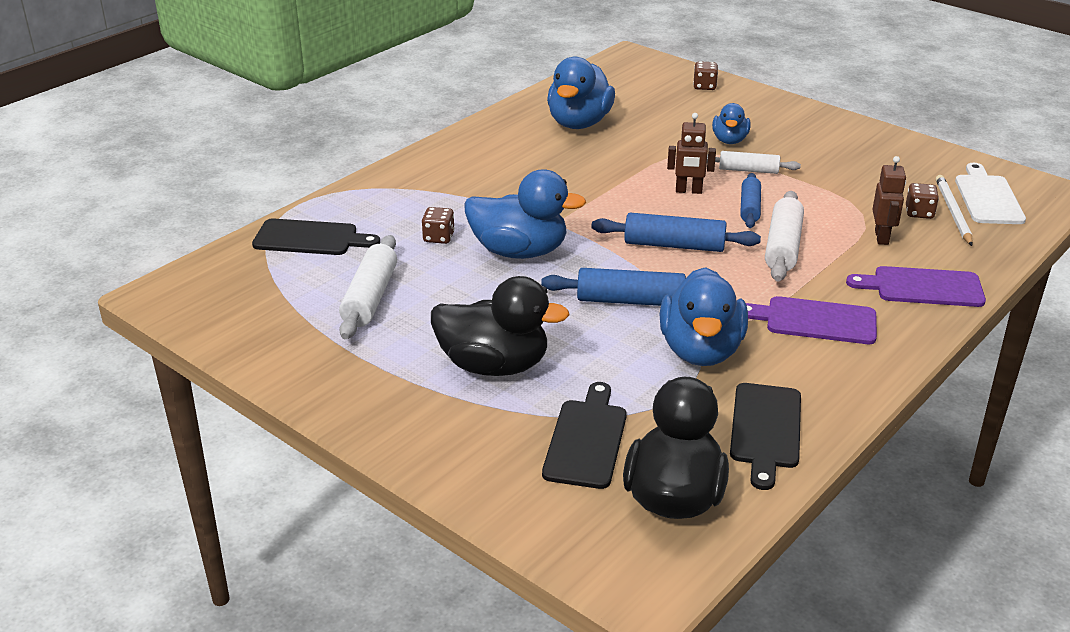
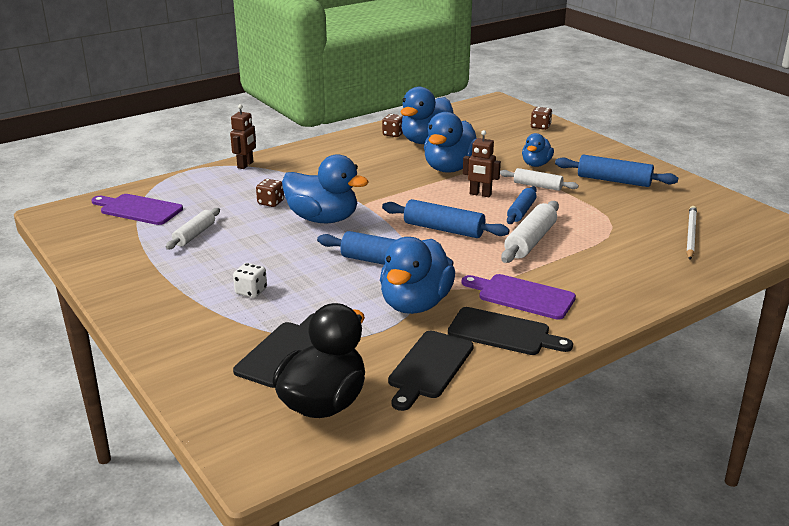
camera: 15 degrees right, 5 degrees down
(310, 238) = (180, 192): black cutting board -> black cutting board (503, 333)
(370, 298) = (194, 235): white rolling pin -> white rolling pin, size x0.66
(494, 365) = (251, 291): black duck -> white dice
(631, 159) = (450, 168): none -> blue duck
(831, 152) = (614, 181): none -> blue rolling pin
(882, 237) = (617, 245): brown robot -> brown robot (245, 165)
(919, 213) = (661, 231): brown dice -> brown dice (393, 134)
(922, 287) = (629, 285): purple cutting board -> purple cutting board (138, 209)
(987, 197) = (728, 228): white cutting board -> none

